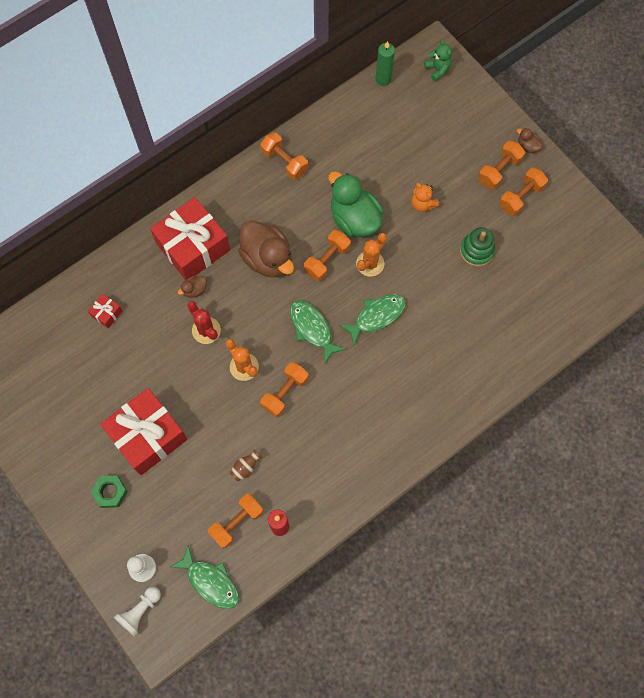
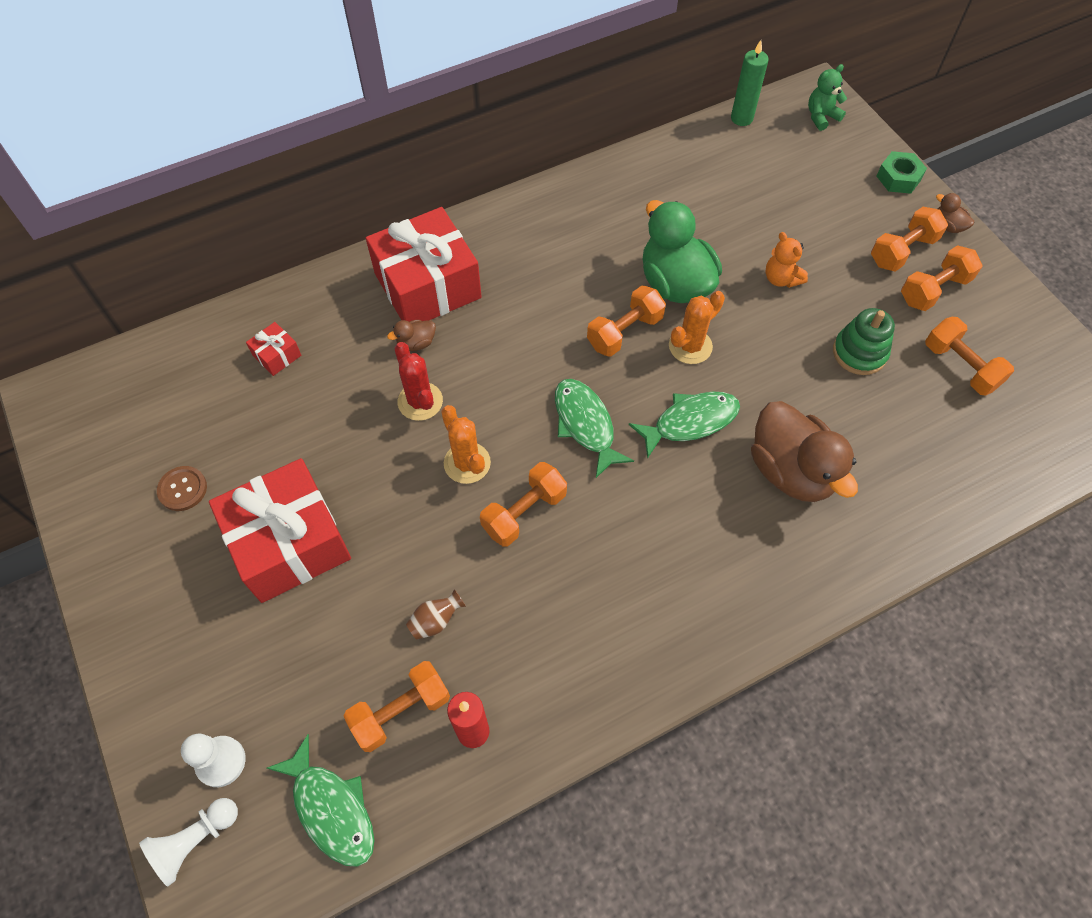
camera: 10 degrees right, 10 degrees down
(73, 413) = (182, 489): none -> brown button
(110, 492) = (204, 622): green nut -> green nut (898, 178)
(267, 258) = (534, 317): brown duck -> brown duck (791, 471)
(284, 162) = (584, 197): orange dumbbell -> orange dumbbell (960, 366)
(437, 69) = (821, 117): green teddy bear -> green teddy bear turned 105 degrees counterclockwise

